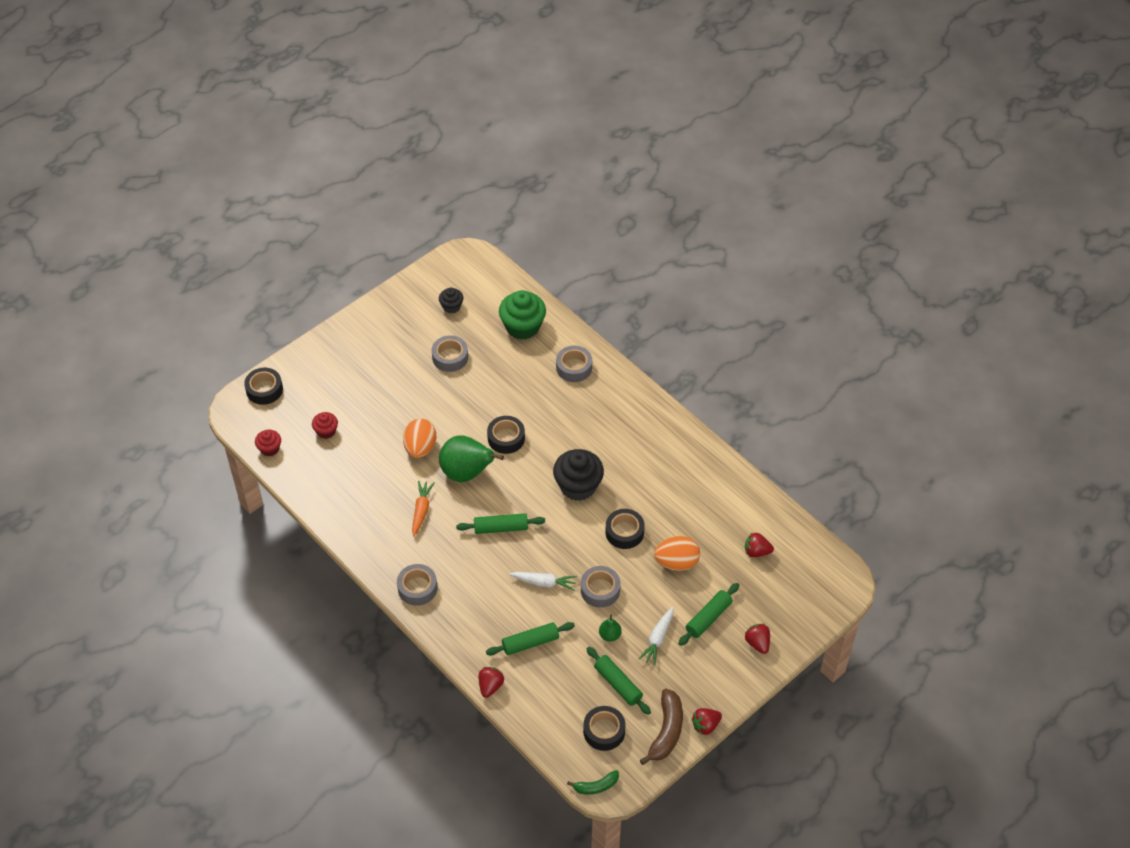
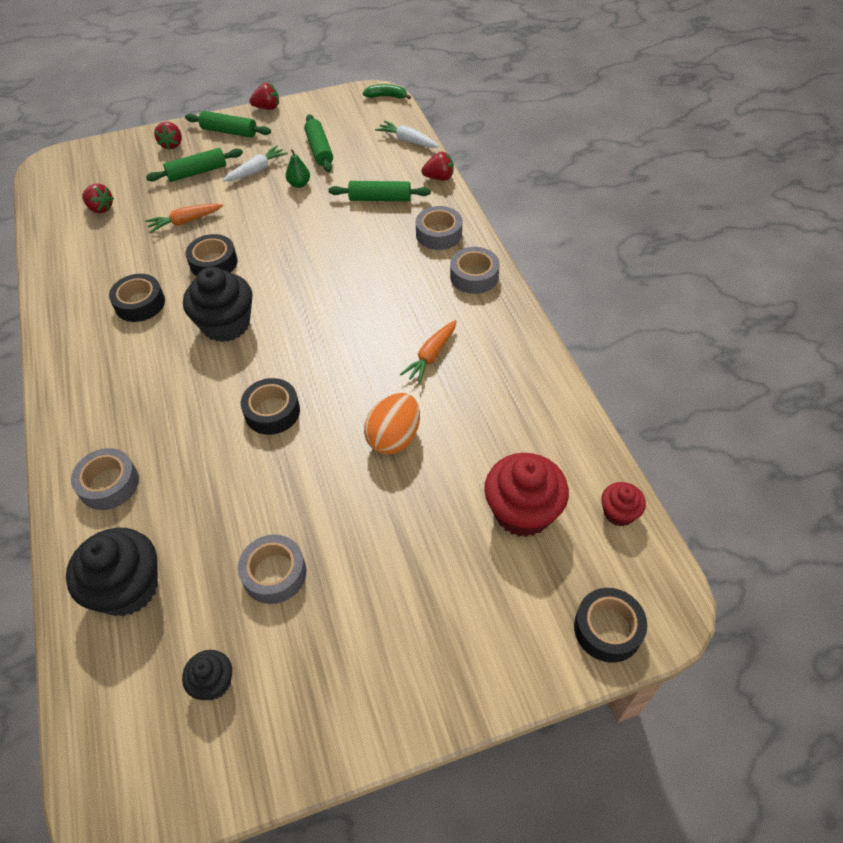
camera: 155 degrees left, 0 degrees up
(326, 431) = (522, 511): red cupcake -> red cupcake, size x1.88
(467, 473) = (350, 383): green pear -> none
(490, 686) = (439, 178): red strawberry -> red strawberry turned 135 degrees counterclockwise
(501, 528) = (346, 308): green rolling pin -> green rolling pin (229, 132)
(522, 327) = (128, 588): green cupcake -> black cupcake
(544, 583) = (332, 242): white carrot -> white carrot (407, 141)
(600, 590) = (280, 221): grey tape -> grey tape (439, 234)
(604, 731) = (355, 124): black tape -> black tape (140, 303)
(666, 731) = (302, 112): brown banana -> none
(676, 562) = (185, 222): orange egg -> orange carrot

